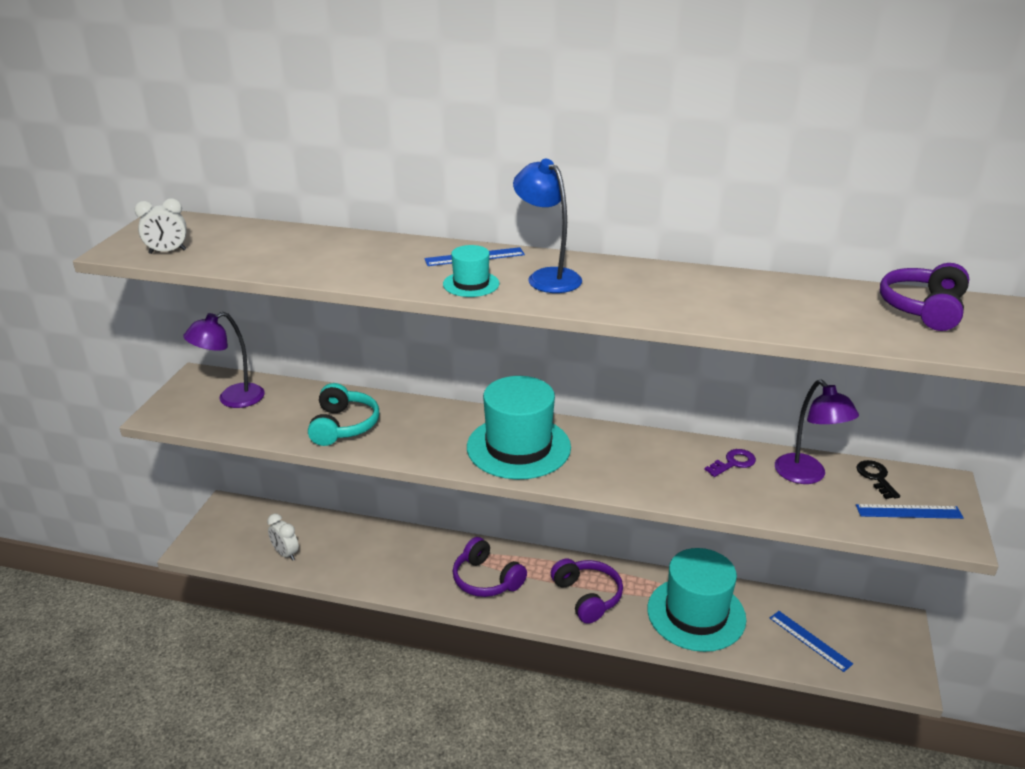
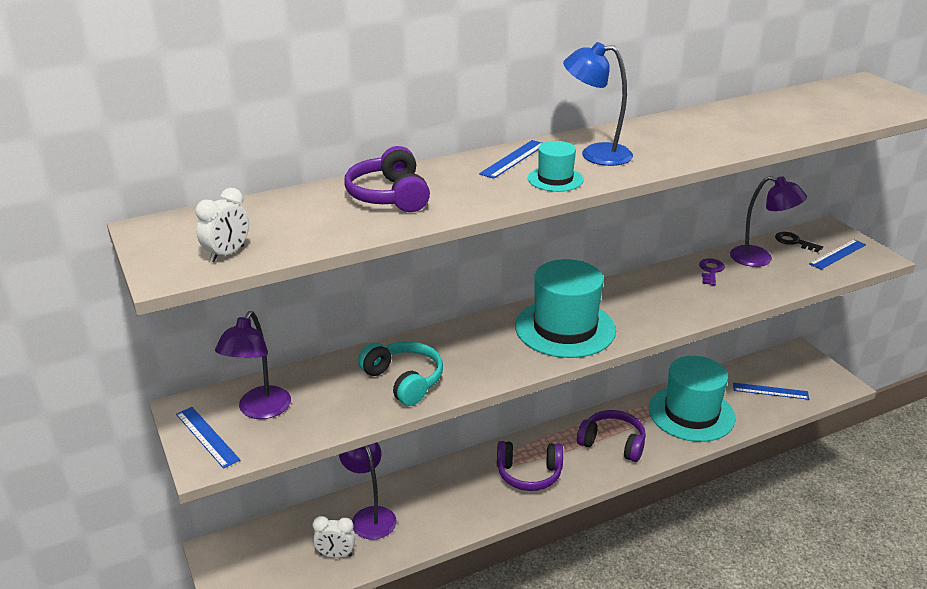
camera: 40 degrees left, 0 degrees up
(181, 400) = (207, 437): none -> blue ruler
(338, 541) = (370, 516): none -> purple lamp
(923, 309) = (835, 95): purple headphones -> purple headphones (389, 196)

